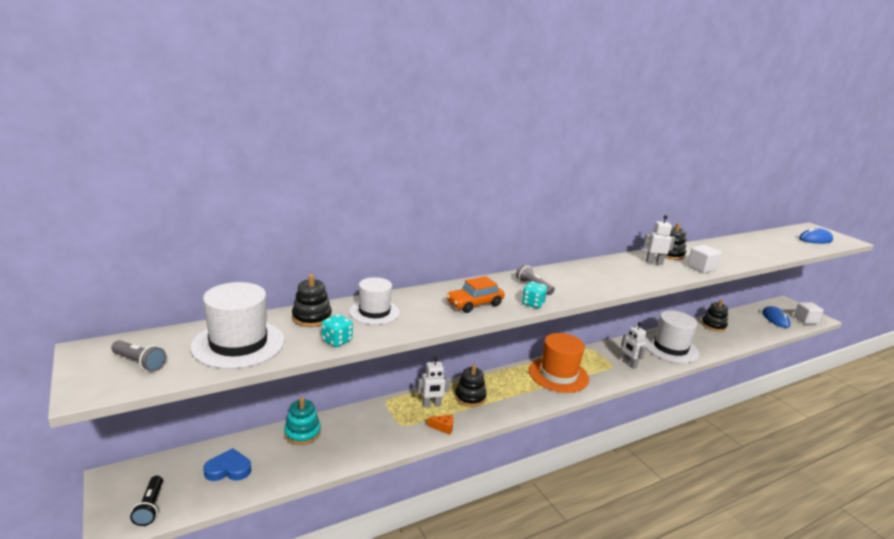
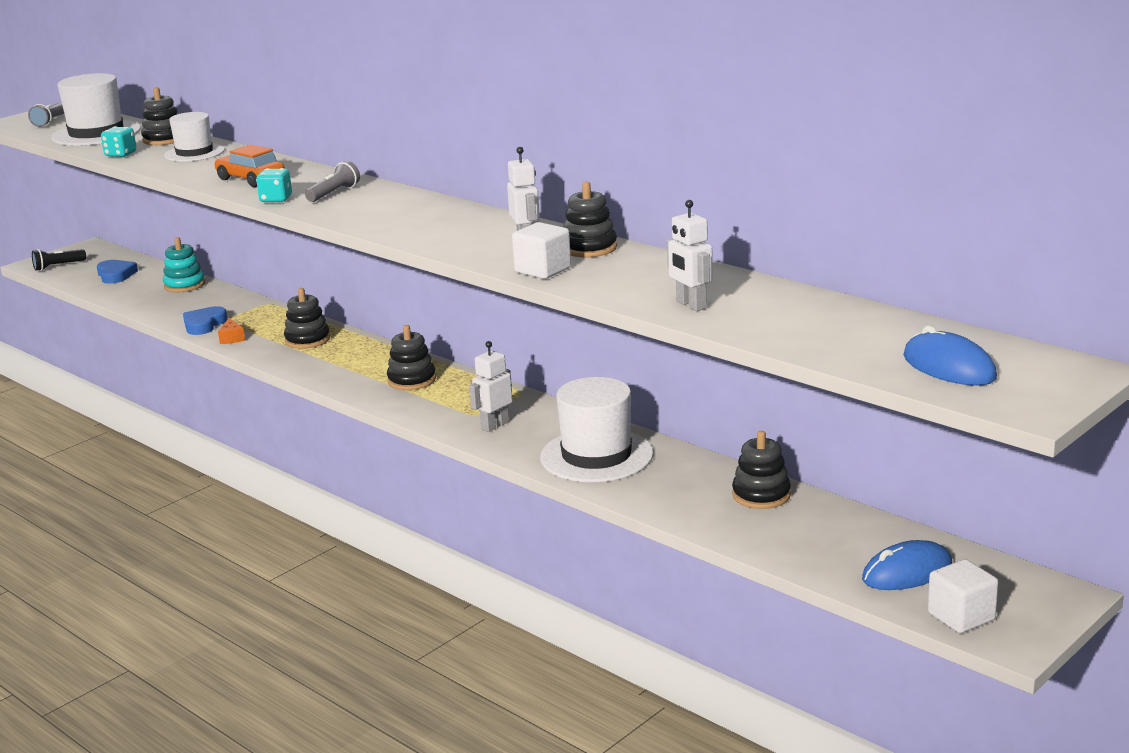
camera: 75 degrees right, 0 degrees up
(404, 436) = (204, 324): none -> blue heart
(431, 405) = (275, 325): white robot -> white robot (690, 305)
(558, 374) = (411, 380): orange hat -> black stacking toy

